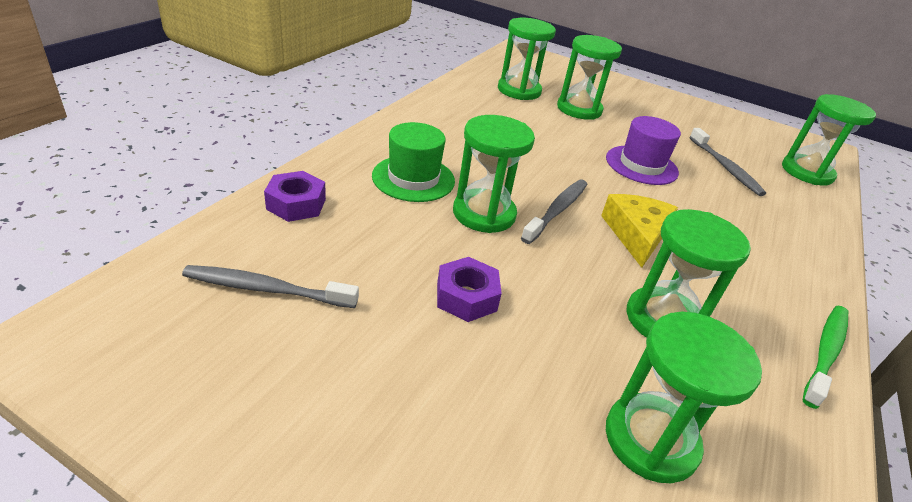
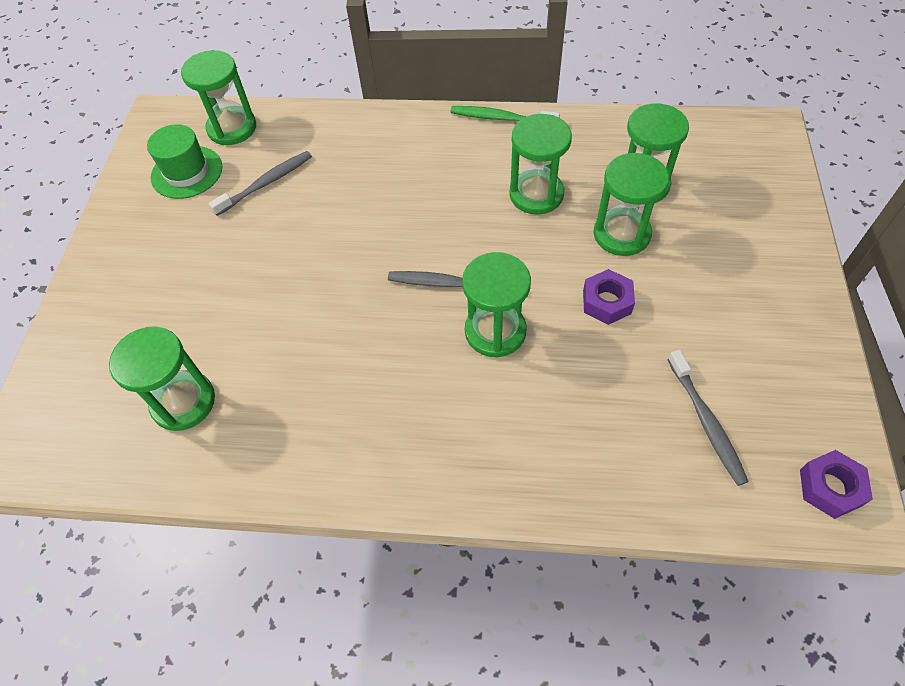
camera: 105 degrees left, 20 degrees up
(296, 204) = (599, 476): purple nut -> purple nut (830, 487)
(413, 178) = (482, 409): green hat -> green hat (187, 172)
(579, 109) = (202, 325): green hourglass -> green hourglass (621, 234)
(636, 234) = (441, 225): yellow cheese -> none
(641, 165) = (310, 243): purple hat -> none

